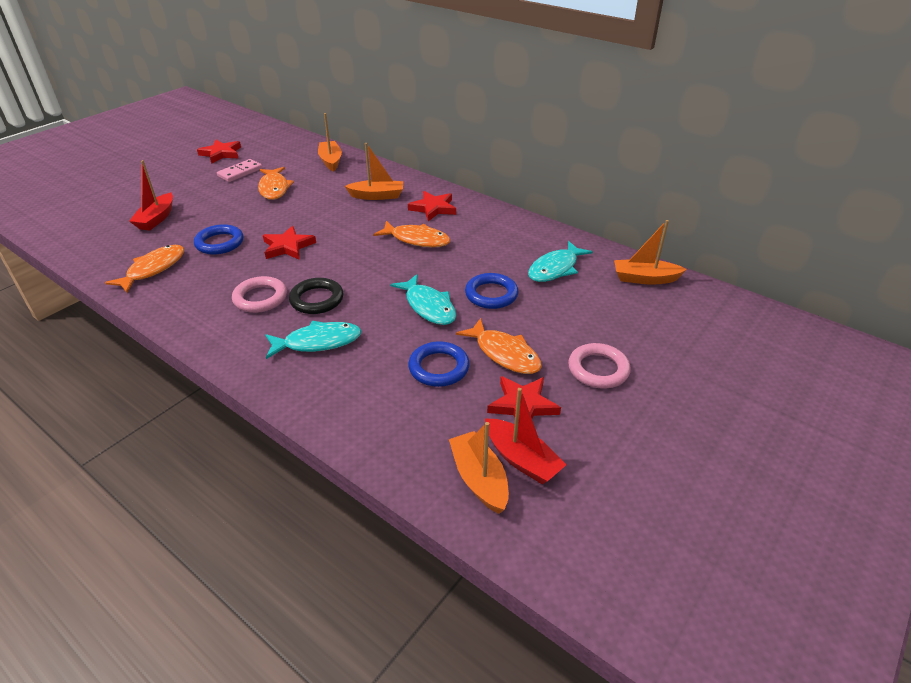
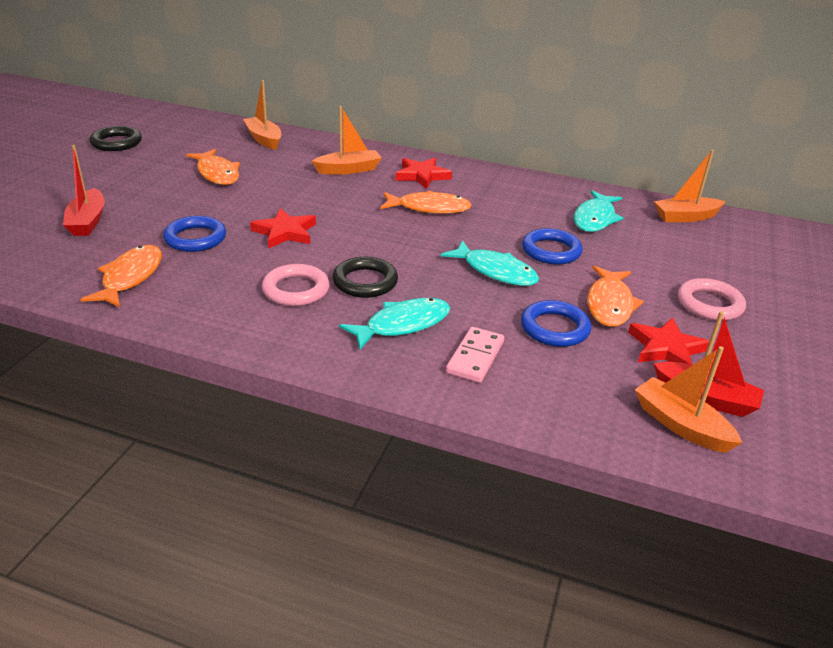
camera: 20 degrees left, 5 degrees down
(221, 154) = (116, 143): red star -> black ring
(240, 172) = (159, 161): pink domino -> pink domino (475, 357)
(504, 353) = (609, 304): orange fish -> orange fish turned 75 degrees clockwise

